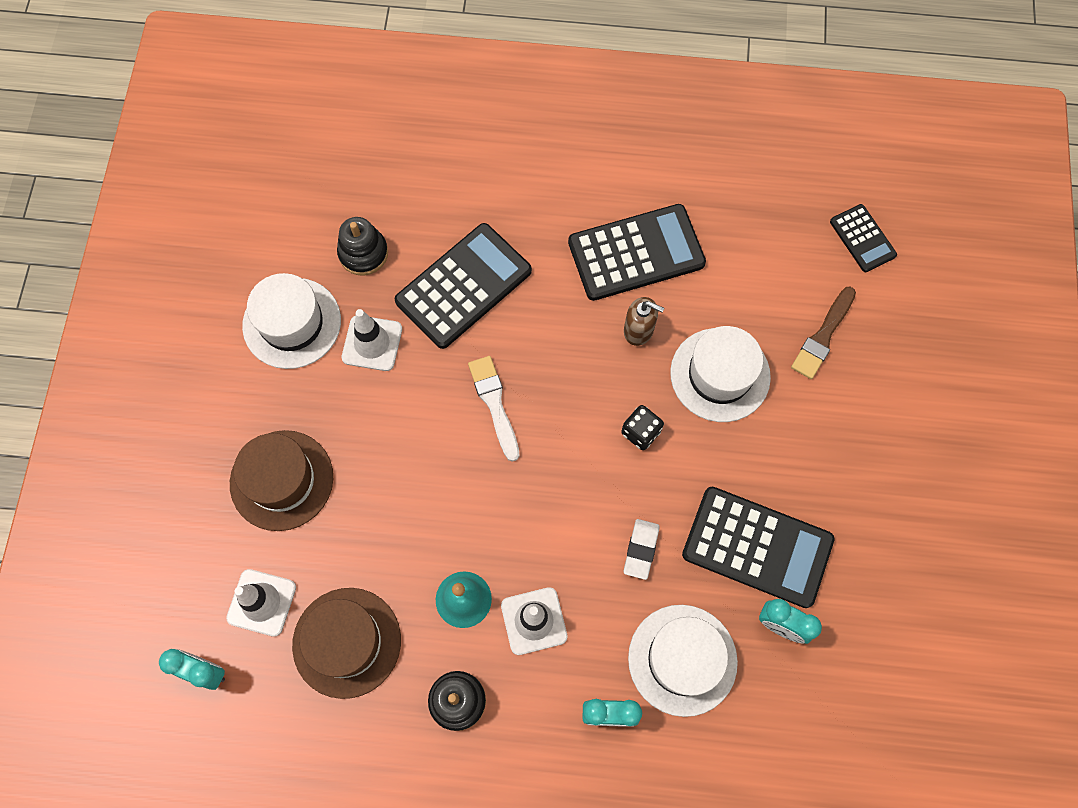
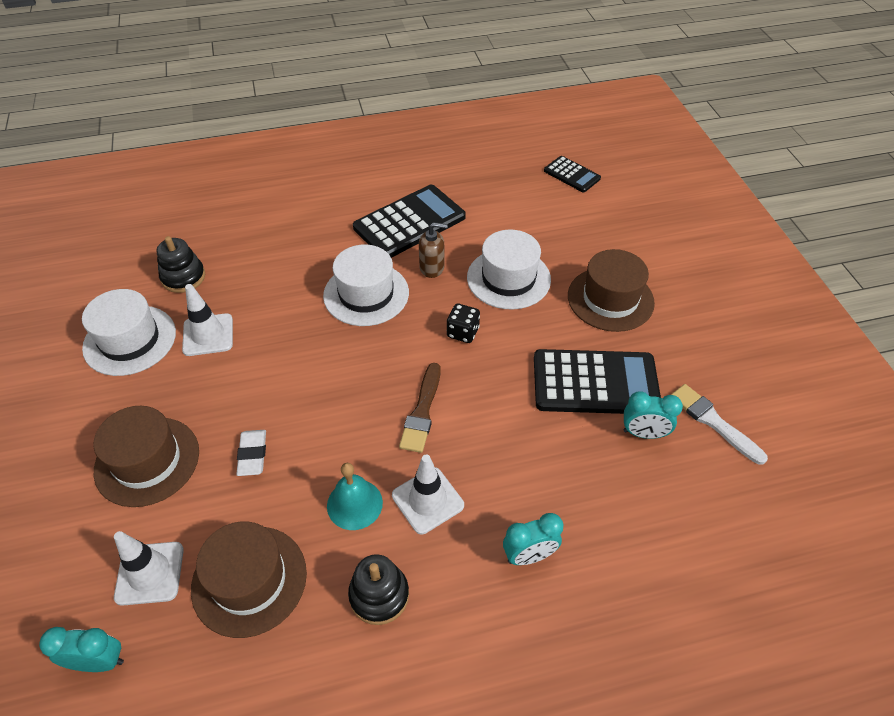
camera: 20 degrees left, 20 degrees down
(463, 286) = (277, 277): black calculator -> none
(494, 404) = (331, 347): white brush -> white brush (713, 422)
(641, 550) = (500, 414): white eraser -> white eraser (252, 455)
(682, 659) = (574, 487): white hat -> white hat (366, 294)
(823, 336) = (574, 235): brown brush -> brown brush (422, 411)
(824, 443) = (610, 299): none -> brown hat

